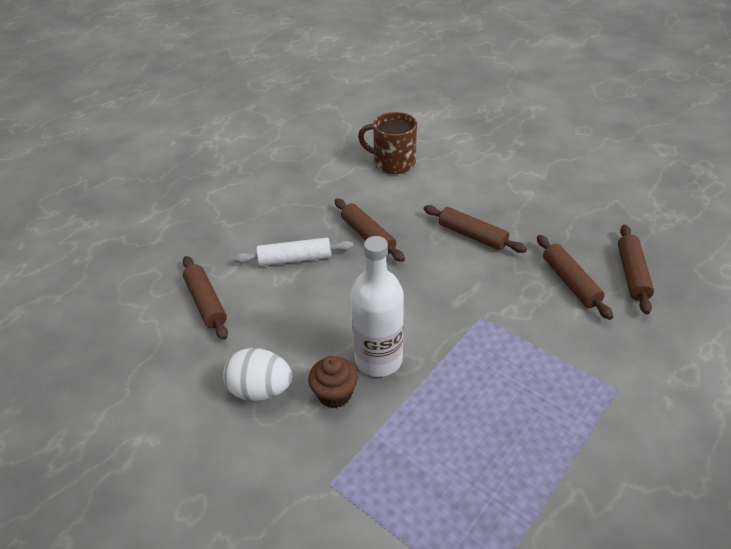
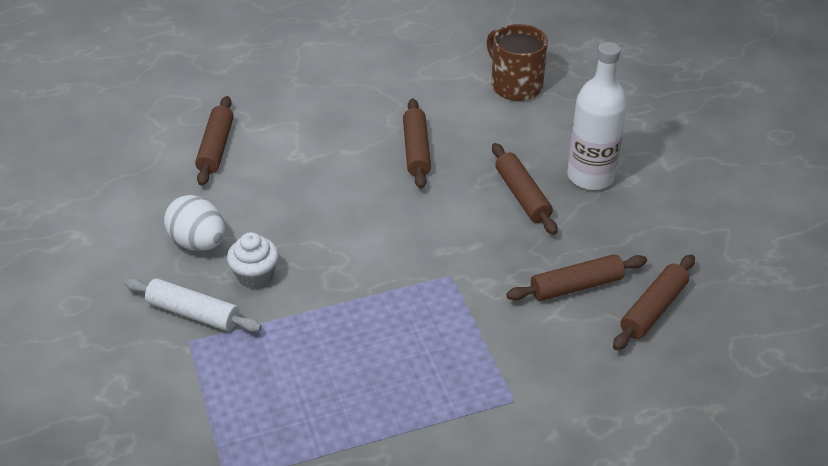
camera: 30 degrees right, 0 degrees up
(295, 259) = (327, 143): white rolling pin -> white rolling pin (193, 313)
(334, 394) = (255, 276): brown cupcake -> white cupcake
(378, 359) = (319, 266): white bottle -> white bottle (590, 176)
(570, 282) = (576, 286): brown rolling pin -> brown rolling pin turned 60 degrees clockwise

